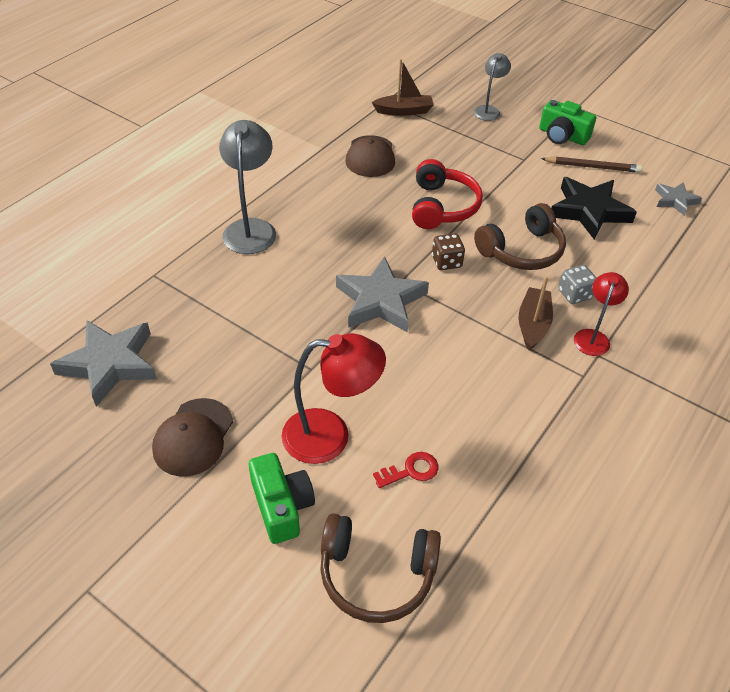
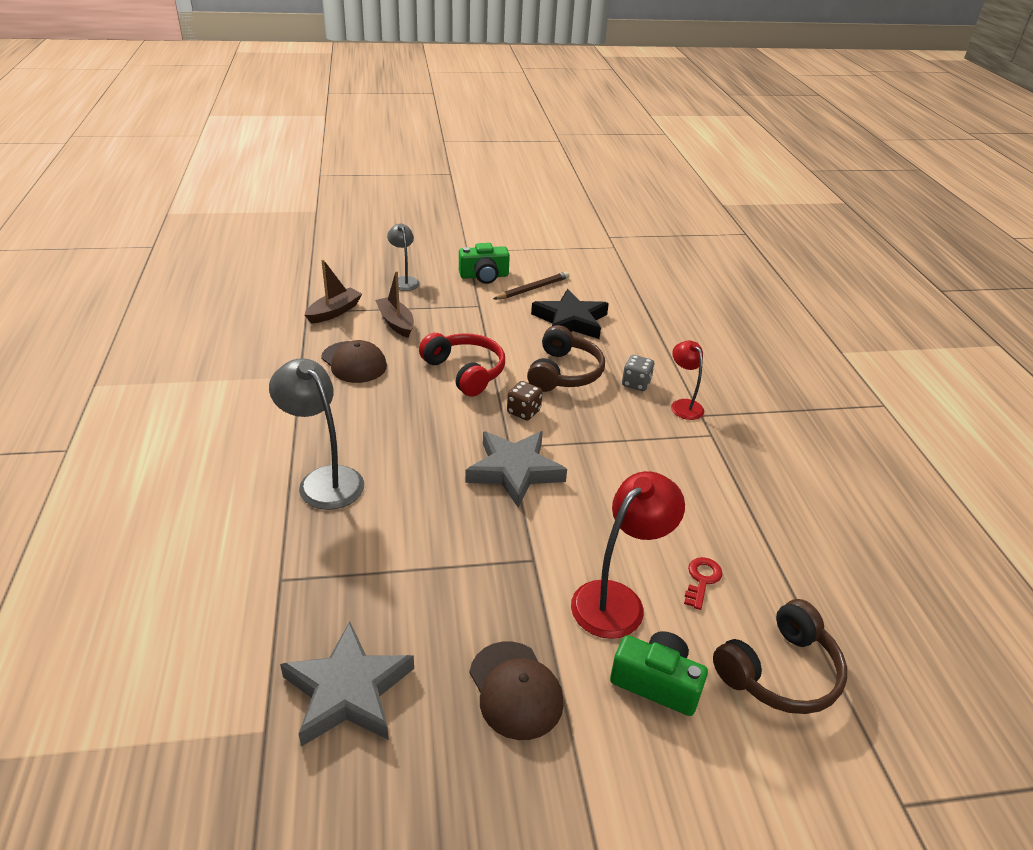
camera: 45 degrees left, 10 degrees down
(533, 324) = (638, 420): brown boat -> brown boat (396, 323)
(675, 200) = (612, 286): grey star -> none

